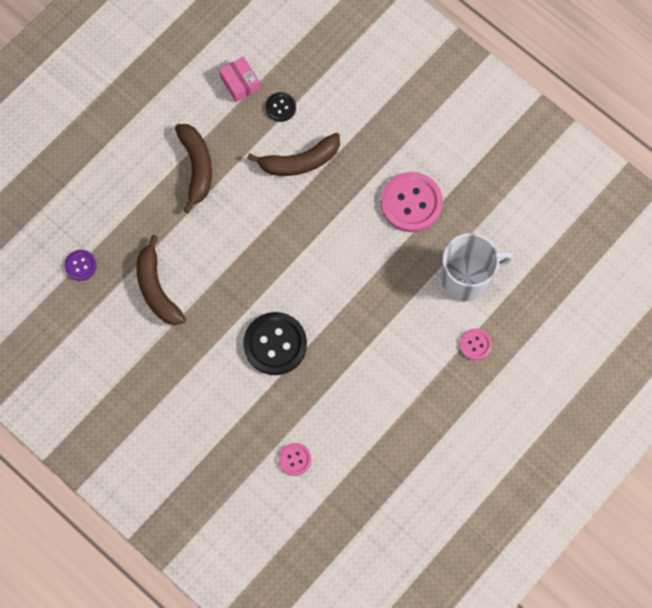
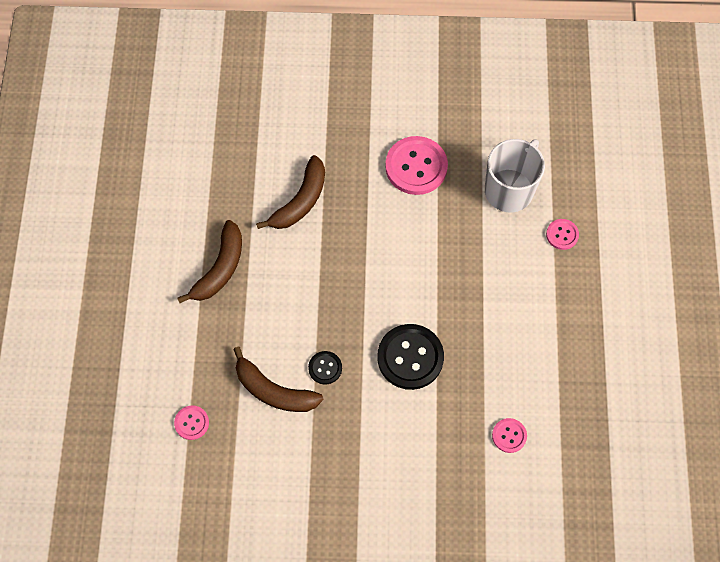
camera: 40 degrees left, 5 degrees down
(80, 265) = (192, 423): purple button -> pink button
(196, 167) = (220, 268): brown banana -> brown banana turned 75 degrees clockwise
(240, 83) = (197, 176): pink box -> none
(280, 107) = (247, 171): black button -> black button (325, 368)

